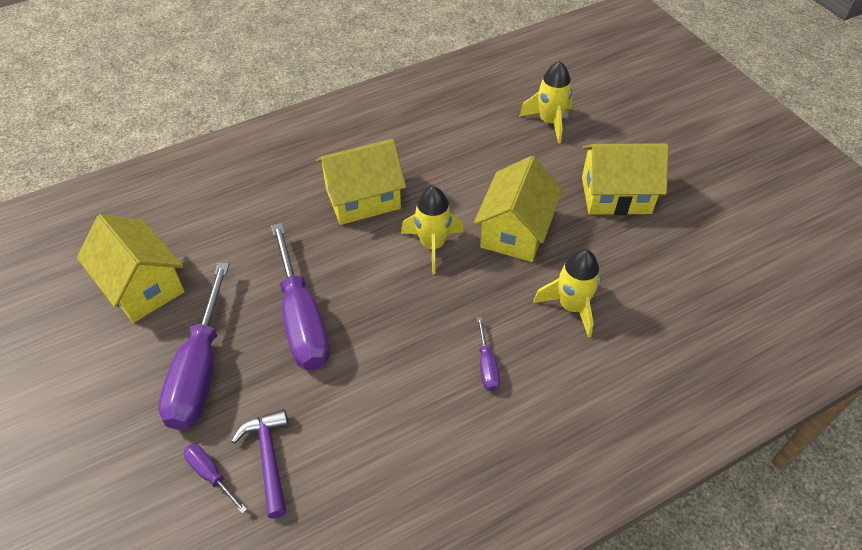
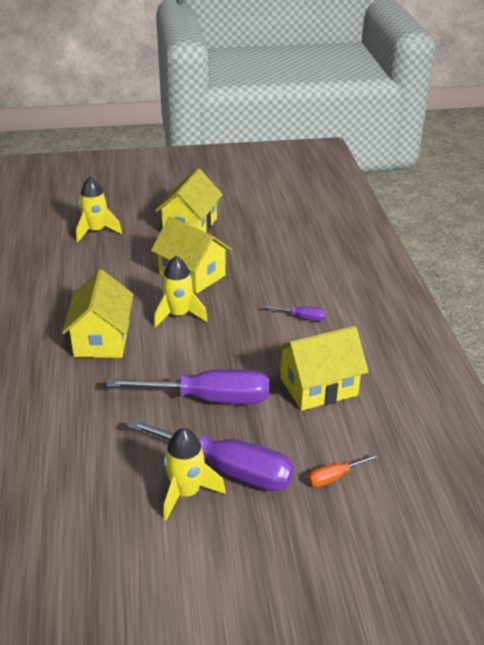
camera: 70 degrees left, 15 degrees down
(142, 286) = (106, 498): yellow house -> yellow house (318, 386)
(211, 475) = (335, 477): purple screwdriver -> orange screwdriver
(269, 458) = (333, 440): purple hammer -> none
(571, 306) = (273, 270): yellow rocket -> yellow rocket (186, 492)

